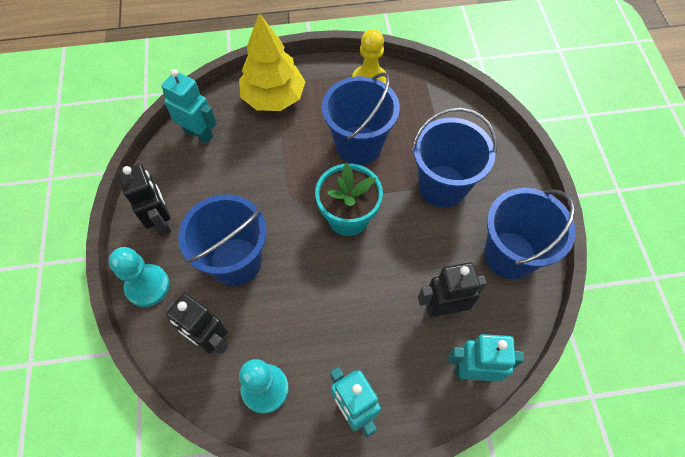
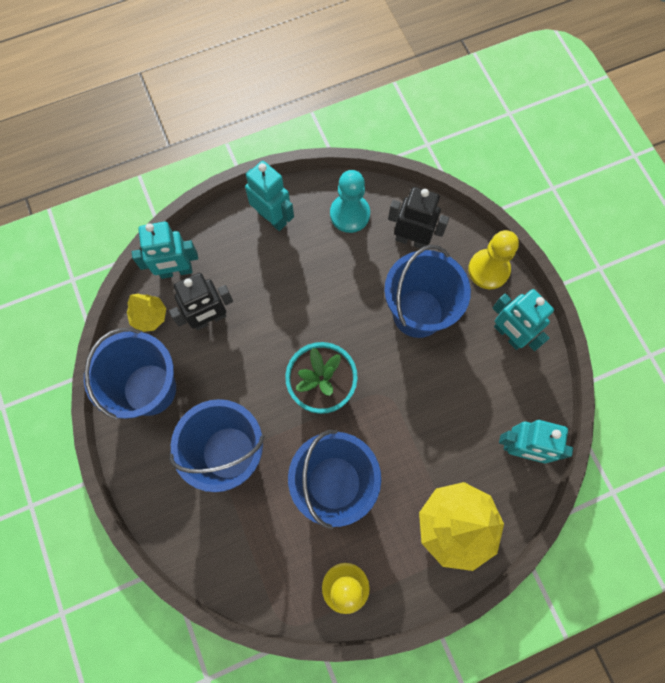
camera: 165 degrees right, 10 degrees up
(147, 286) = (488, 270): turquoise pawn -> yellow pawn
(161, 221) = (508, 335): black robot -> turquoise robot
(506, 326) = (150, 317): none -> yellow tree

